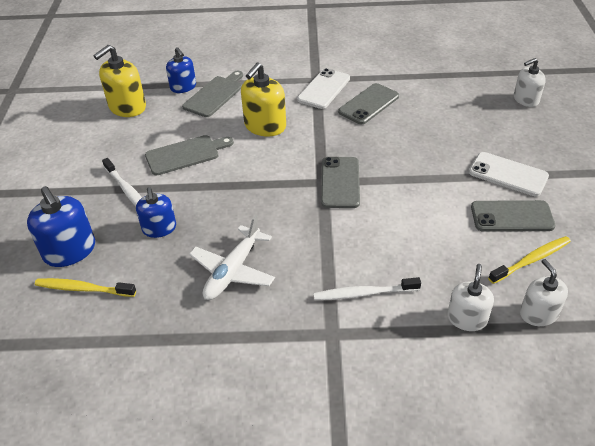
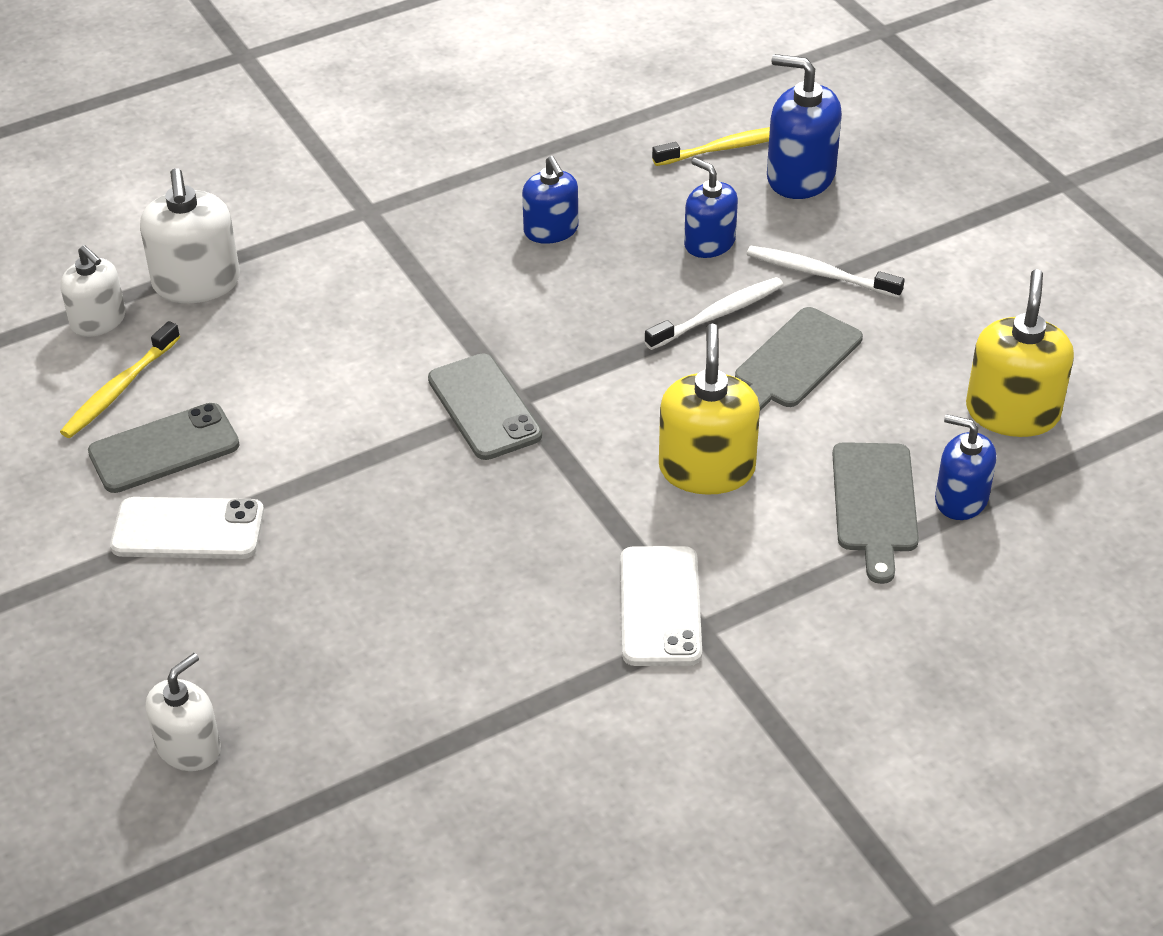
camera: 150 degrees right, 0 degrees up
(233, 271) = (551, 230): white plane -> blue soap dispenser
(363, 293) = (351, 265): white toothbrush -> white toothbrush (718, 315)
(369, 104) = (536, 600): grey phone -> none
(467, 318) = (196, 283): white soap dispenser -> white soap dispenser, size x1.51

